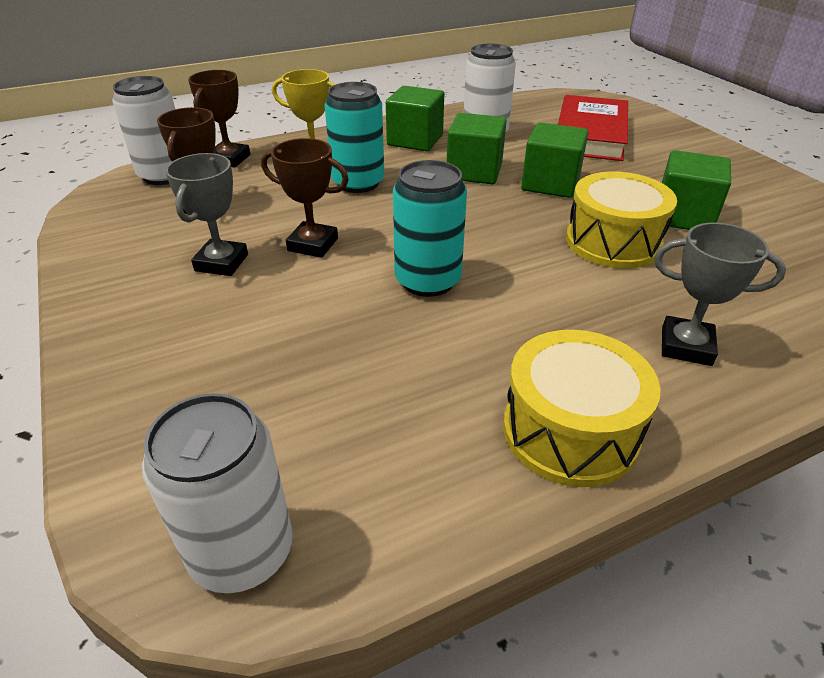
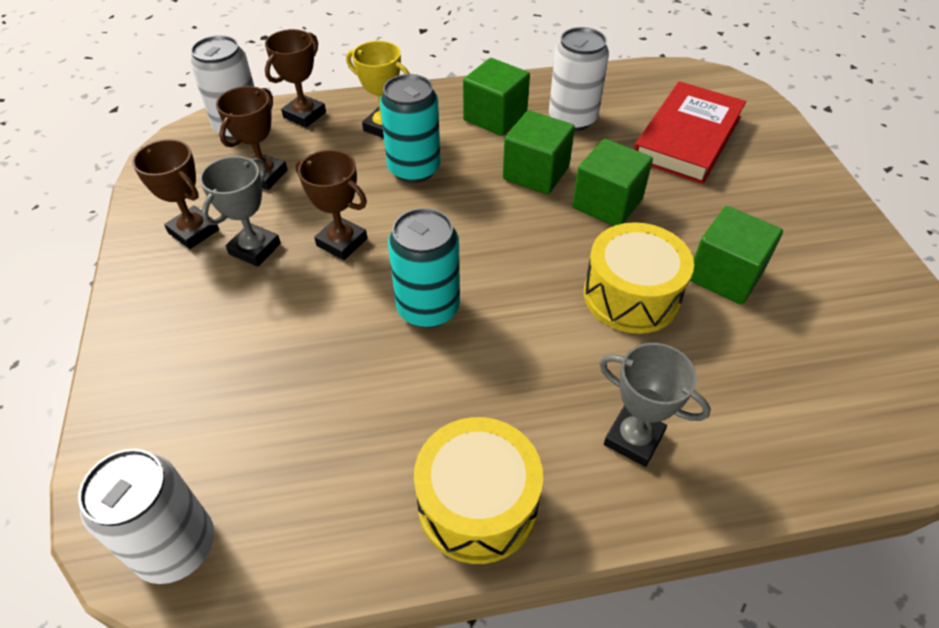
camera: 15 degrees right, 10 degrees up
(146, 259) = (193, 231): none -> brown trophy

